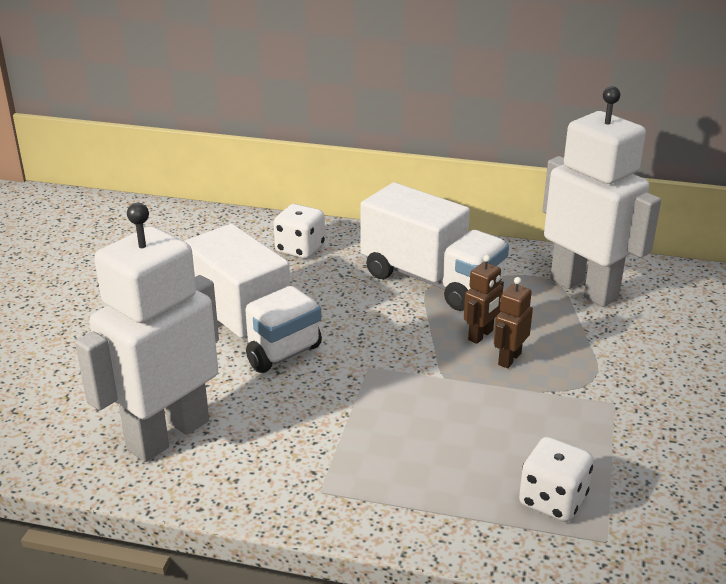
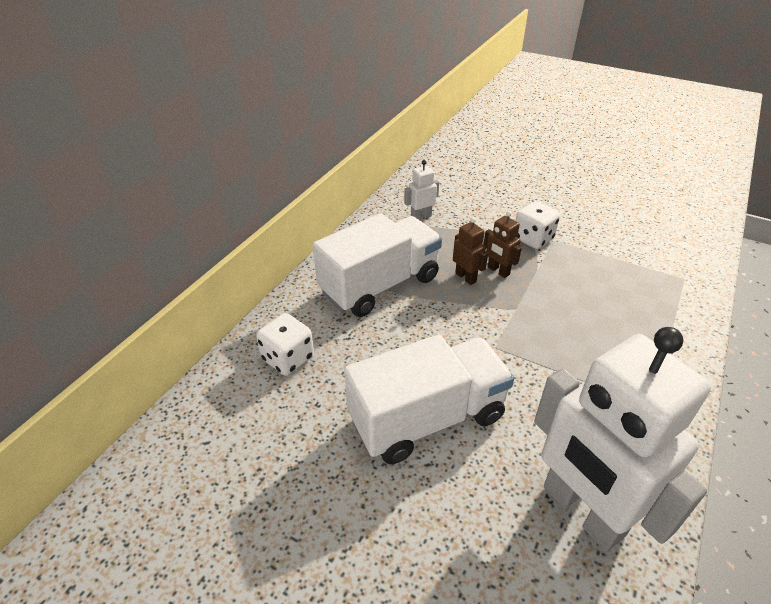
camera: 75 degrees left, 10 degrees up
(552, 500) = (650, 290): white dice -> white dice (533, 239)
(584, 289) = (421, 217): white robot -> white robot, size x0.41

